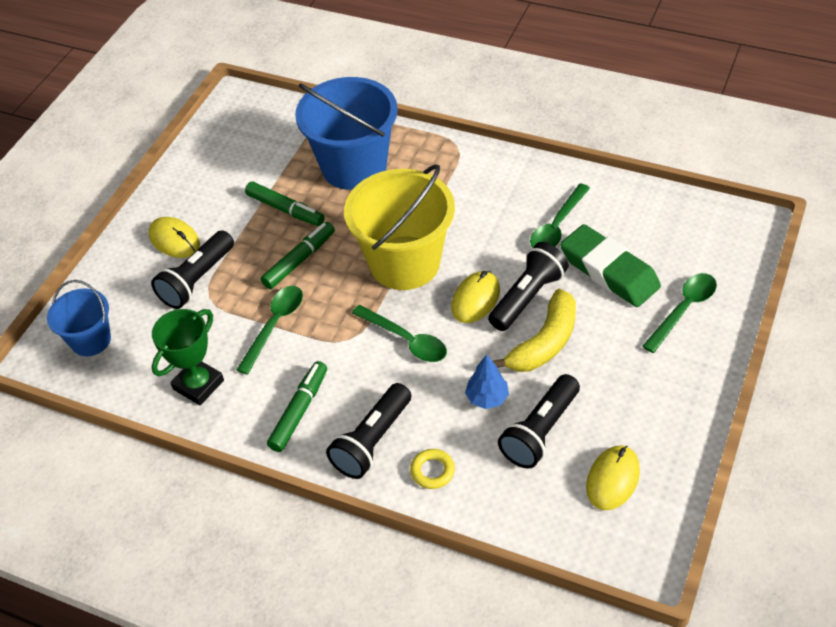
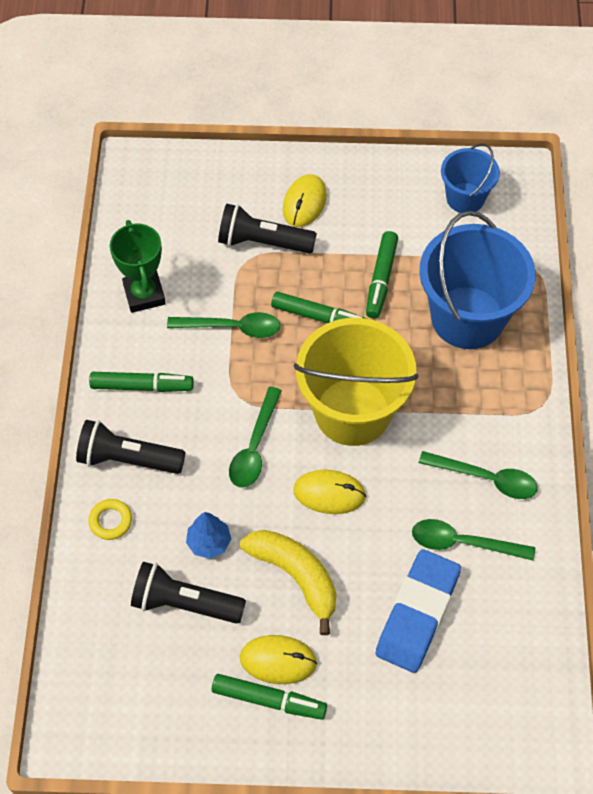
camera: 65 degrees right, 10 degrees up
(91, 340) = (164, 190): blue bucket -> blue bucket (465, 198)
(198, 385) = (144, 294): green trophy -> green trophy turned 60 degrees clockwise
(527, 297) = (351, 542): black flashlight -> none
(544, 343) = (296, 576): yellow banana -> yellow banana turned 150 degrees counterclockwise
(609, 271) = (417, 614): green eraser -> blue eraser
(612, 479) = (149, 685): yellow mouse -> yellow mouse (278, 660)
(654, 392) = (269, 700): none -> green marker
(683, 310) = (391, 705): green spoon -> green spoon (486, 478)

